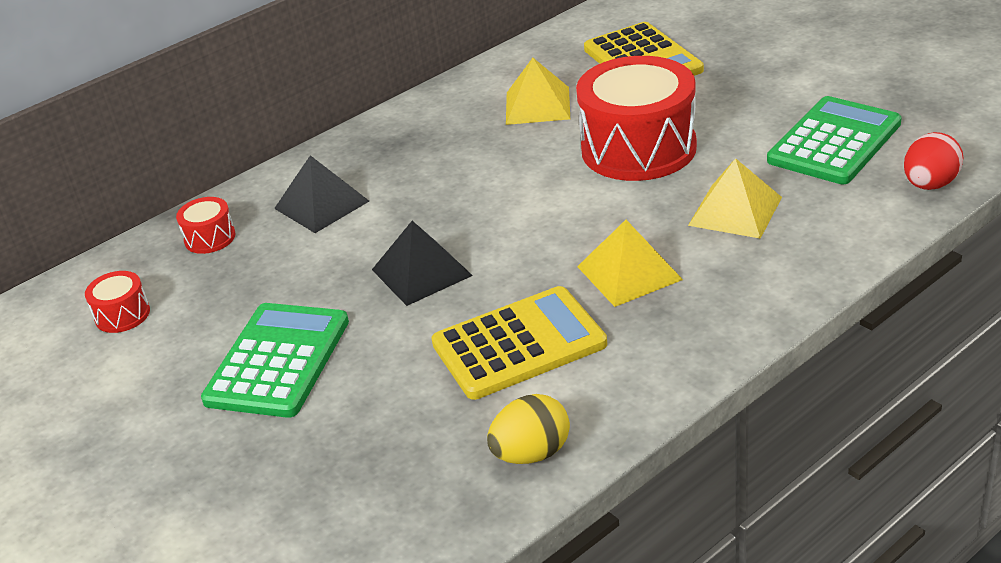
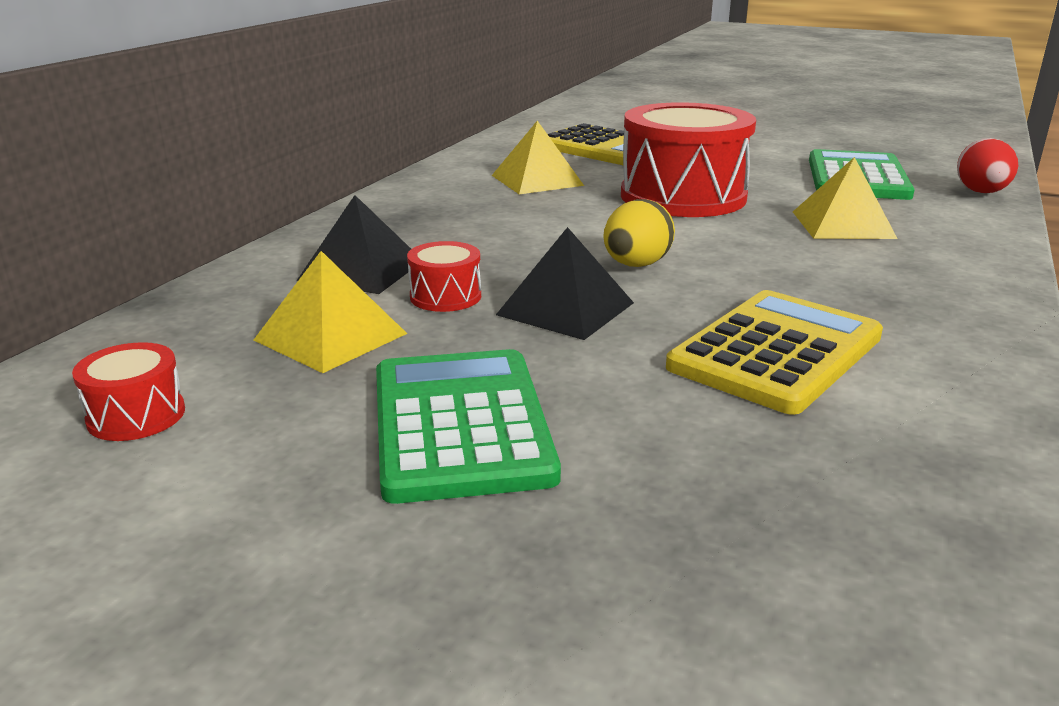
camera: 30 degrees left, 10 degrees down
(210, 238) = (223, 317): red drum -> red drum (445, 296)
(531, 453) = (955, 455): yellow egg -> yellow egg (636, 265)
(629, 273) = (809, 277): yellow pyramid -> yellow pyramid (330, 337)

